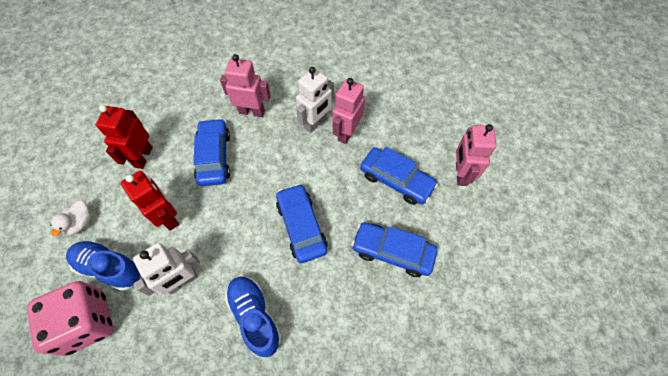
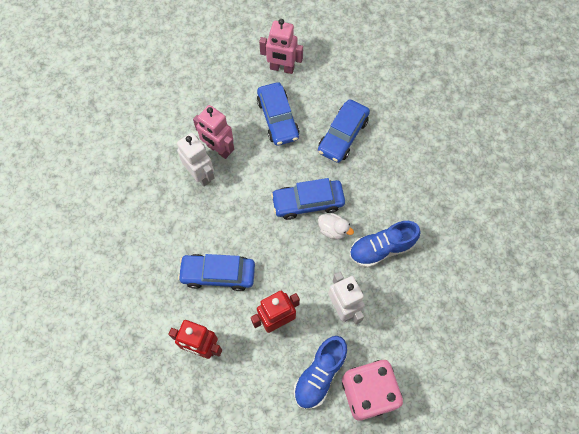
camera: 80 degrees left, 5 degrees up
(80, 223) = (267, 408): white duck -> white duck (333, 230)
(252, 111) = (170, 234): pink robot -> none
(396, 180) = (277, 119): blue car -> blue car turned 120 degrees clockwise

